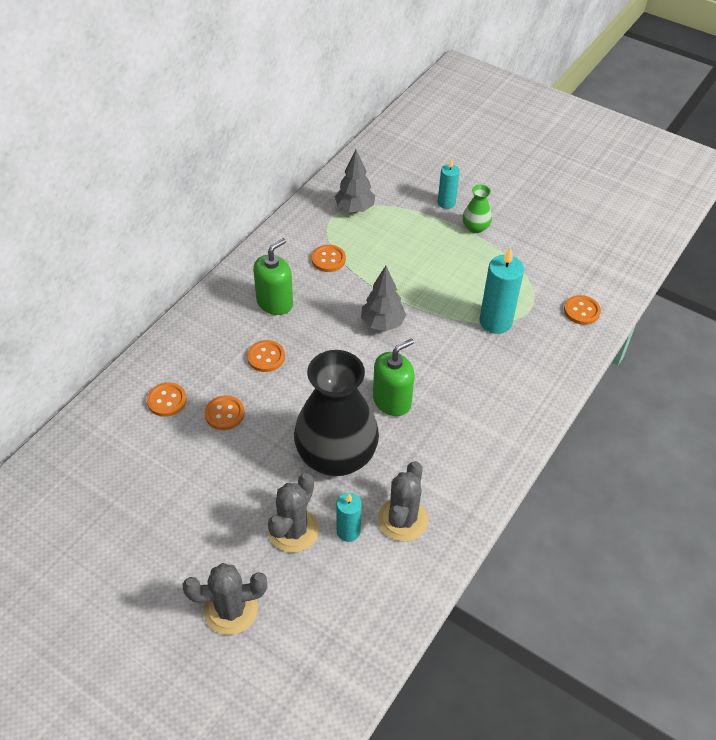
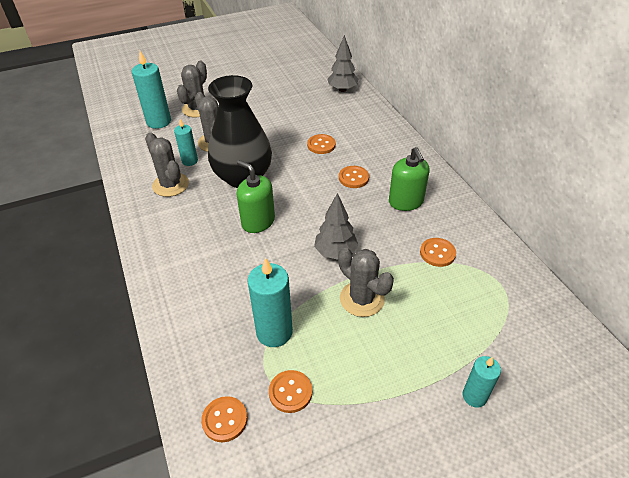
camera: 125 degrees right, 5 degrees down
(167, 400) = (353, 127): orange button -> orange button (290, 392)
(295, 638) = (159, 122): none -> turquoise candle
(354, 209) = (503, 305): grey tree -> grey tree (342, 90)
(392, 401) = (258, 222): green soap dispenser -> green soap dispenser turned 135 degrees clockwise
(418, 285) = (362, 299): none -> grey cactus
(475, 227) = (415, 400): green vase -> none

